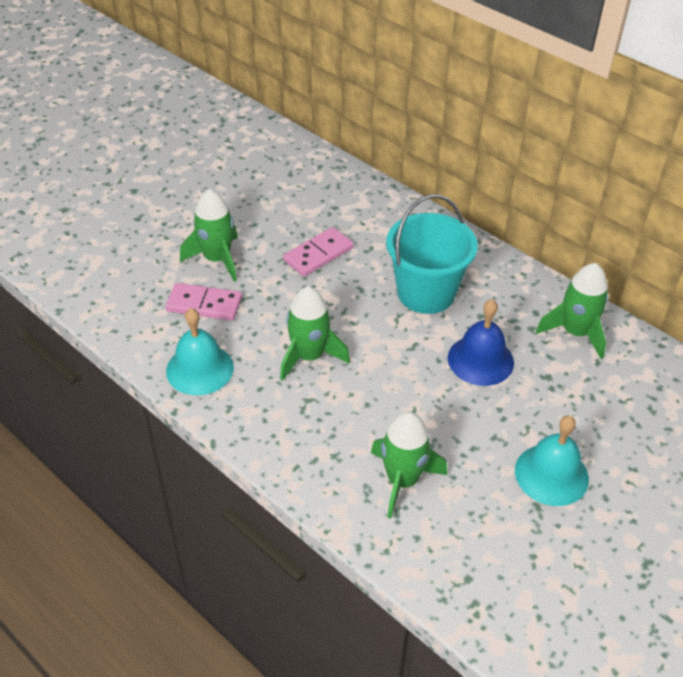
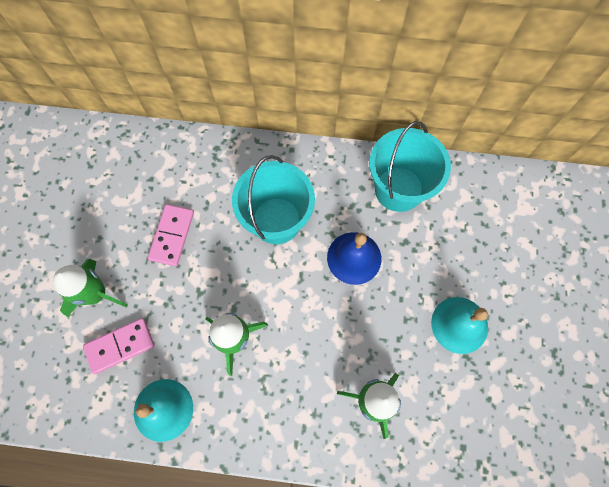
camera: 35 degrees left, 25 degrees up
(575, 332) = (398, 189): green rocket -> turquoise bucket

